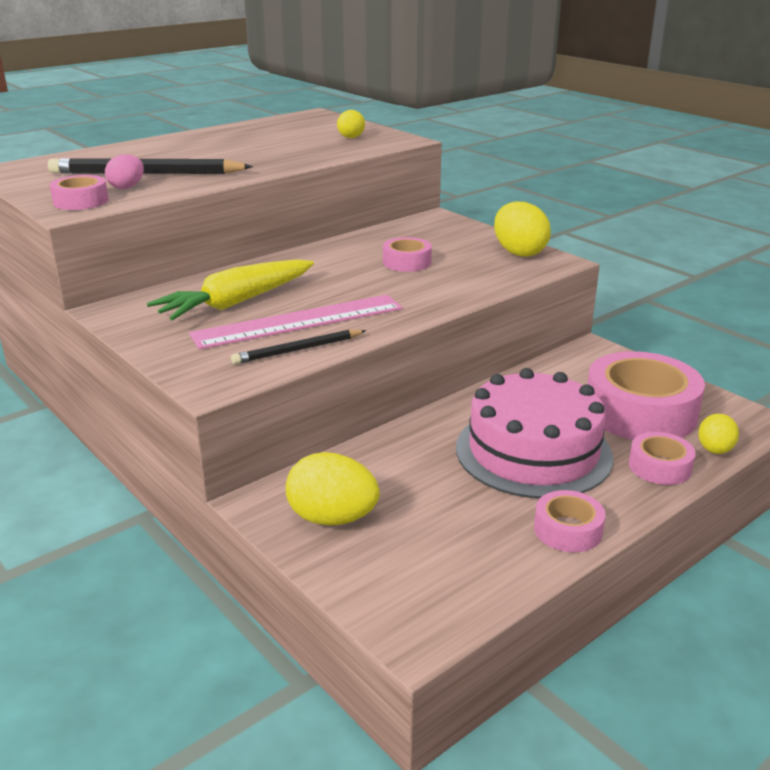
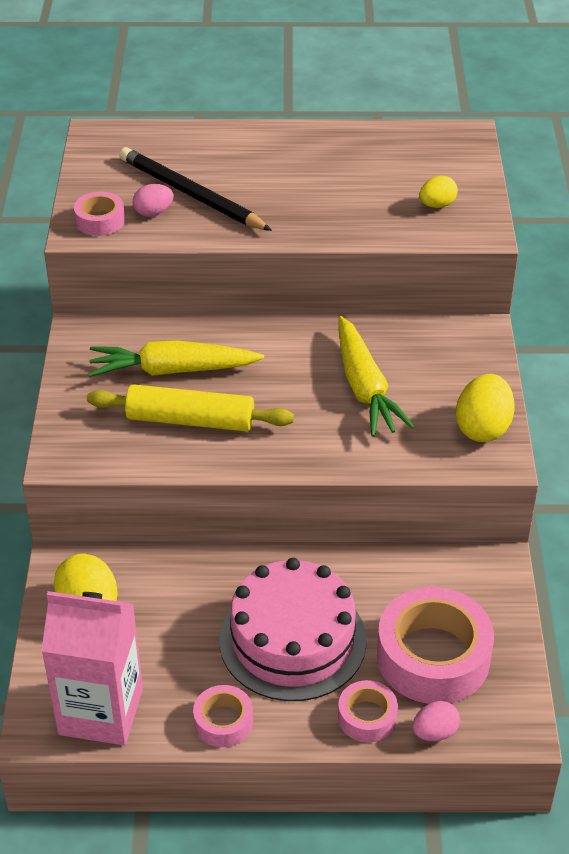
camera: 40 degrees right, 15 degrees up
(298, 321) = (190, 420): pink ruler -> yellow rolling pin
(298, 350) = (153, 454): black pencil -> none
(406, 262) = (365, 388): pink tape -> yellow carrot
(456, 585) = (101, 711): none -> pink carton
(714, 450) = (435, 732): yellow egg -> pink egg

